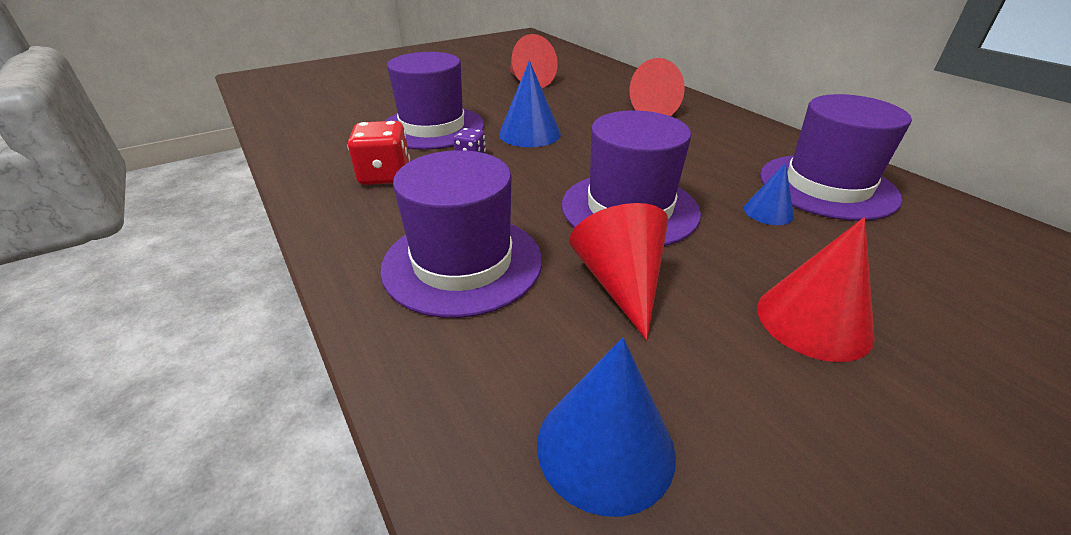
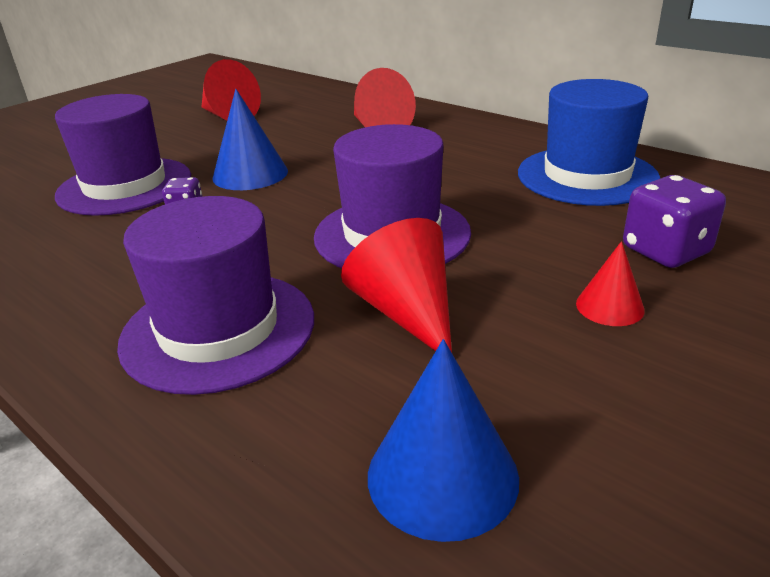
camera: 15 degrees left, 5 degrees down
(385, 176) = (83, 252): red dice -> none
(768, 212) = (537, 211): blue cone -> none
(813, 320) = (609, 306): red cone -> red cone, size x0.59
(827, 186) = (586, 176): purple hat -> blue hat
(887, 277) = (665, 251): none -> purple dice

